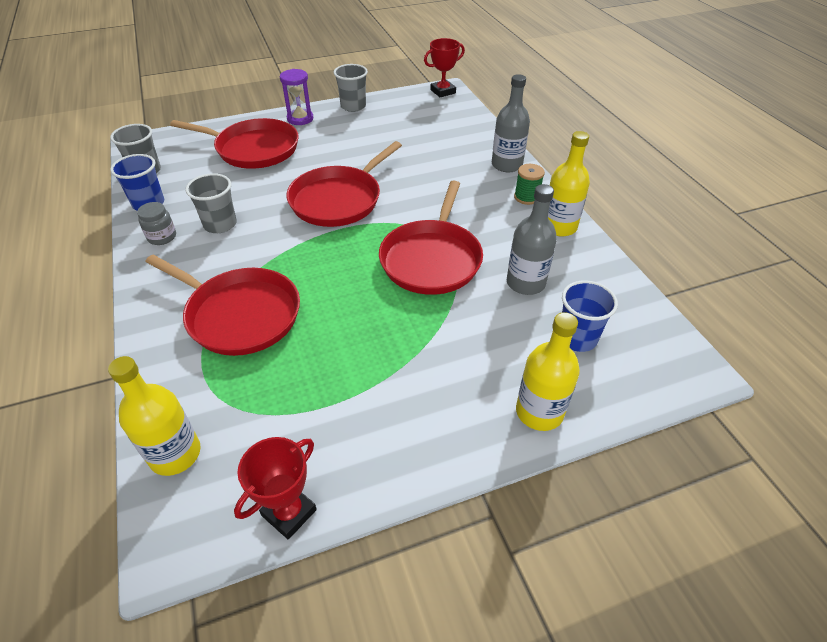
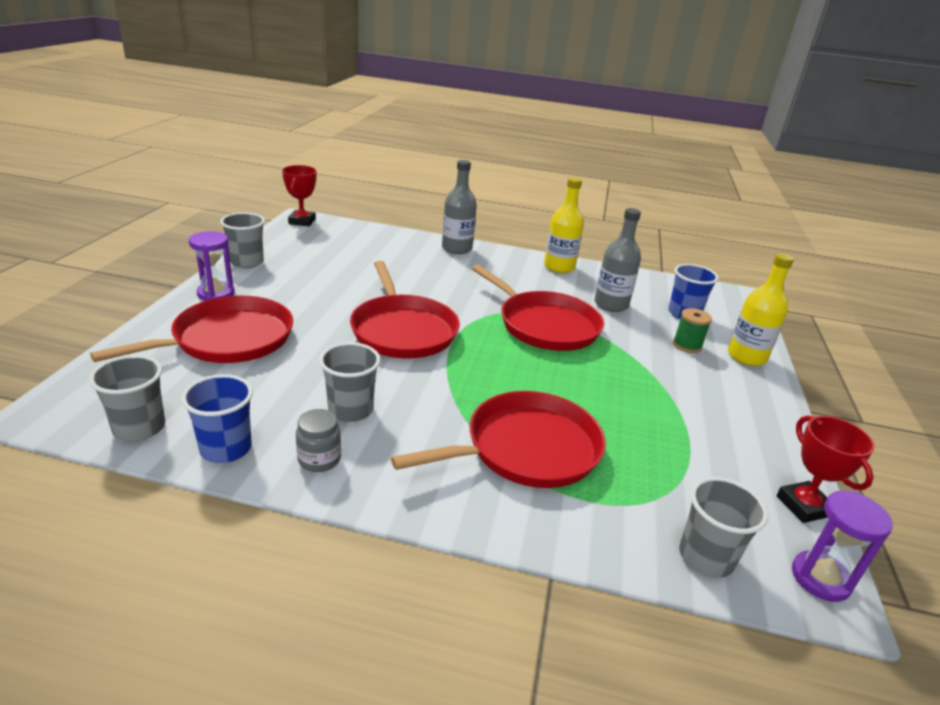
camera: 60 degrees left, 15 degrees down
(175, 454) = (706, 557): yellow bottle -> grey cup
(191, 541) = (820, 578): none -> purple hourglass
(526, 197) = (509, 261): green spool -> green spool (687, 345)

